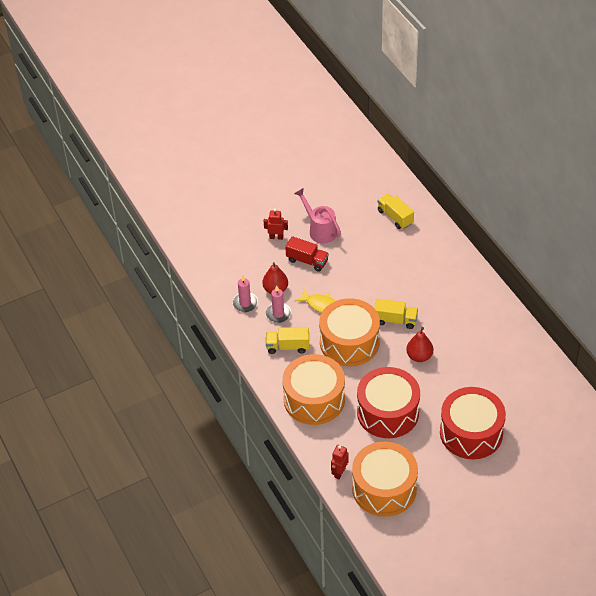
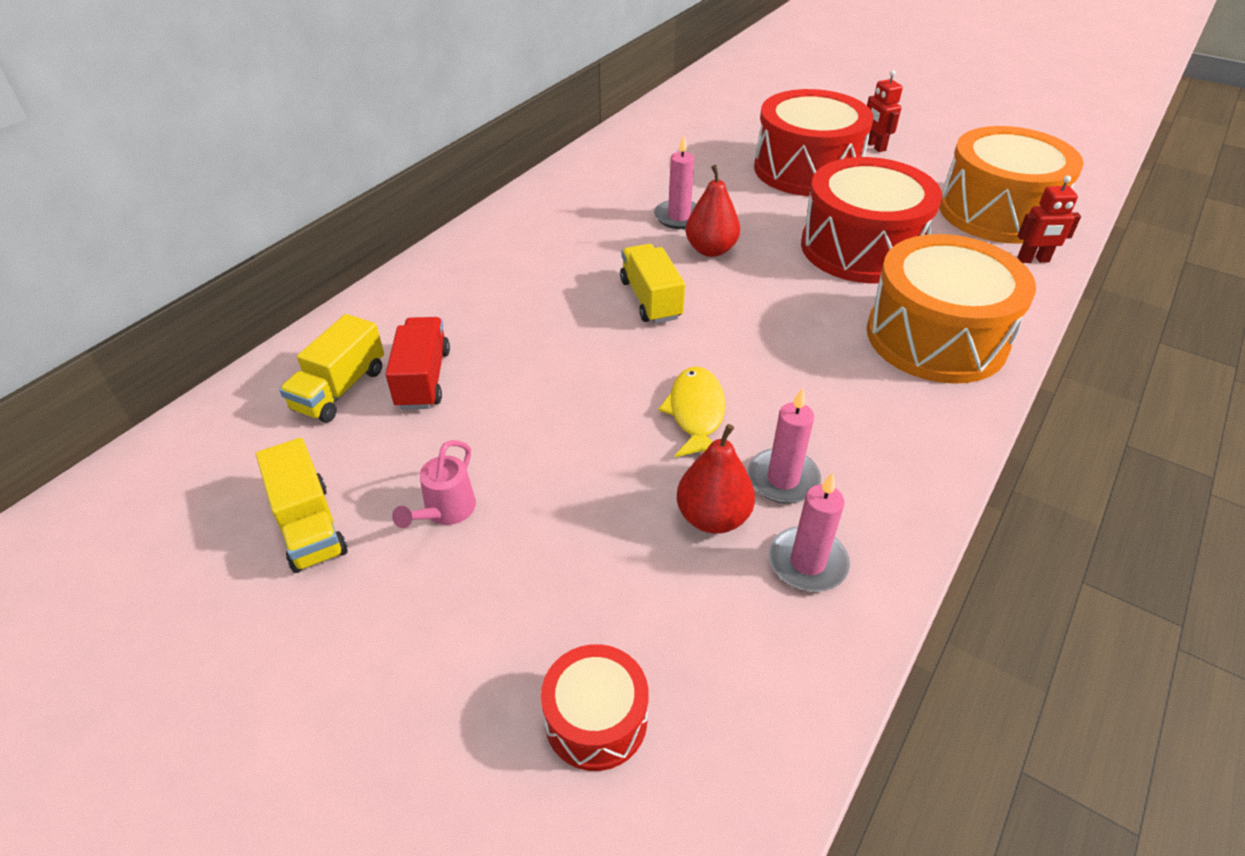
camera: 120 degrees left, 5 degrees down
(232, 240) = (596, 719): none -> red drum
(276, 237) = (520, 601): red robot -> red robot (875, 146)
(288, 347) = (857, 423): yellow truck -> yellow truck (309, 526)
(307, 261) = (572, 494): red truck -> red truck (423, 379)
(320, 230) = (445, 511): pink watering can -> pink watering can, size x0.61
(349, 342) = (758, 339): orange drum -> none
(454, 357) = (679, 217): none -> pink candle

